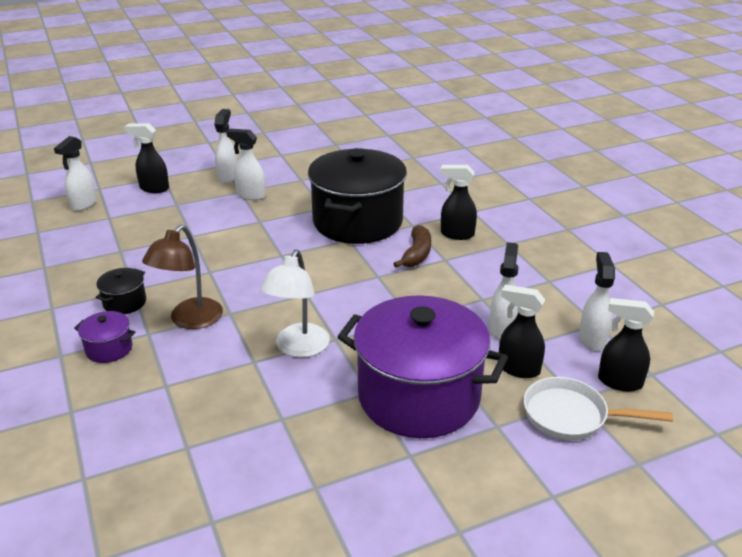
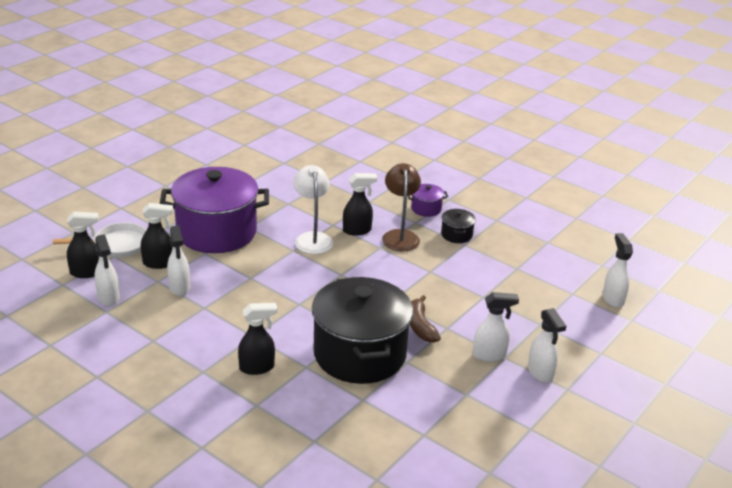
camera: 150 degrees right, 0 degrees up
(154, 188) = (585, 335): black spray bottle -> black spray bottle (357, 230)
(417, 254) = (281, 334): brown banana -> brown banana (420, 326)

